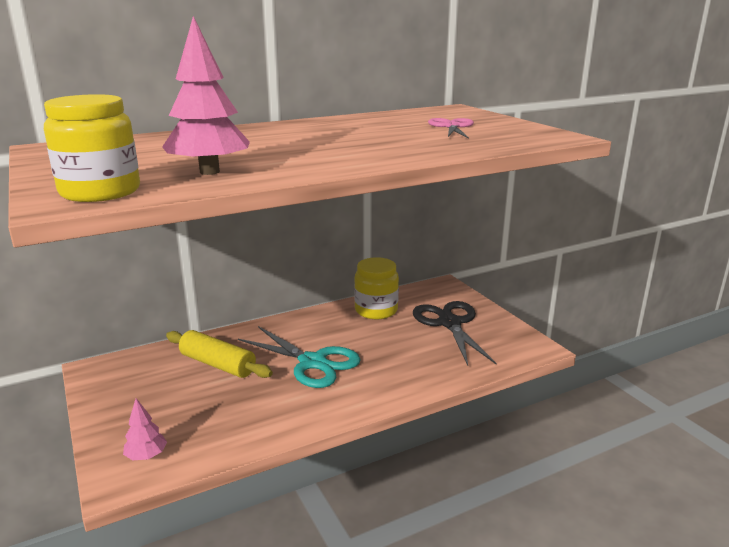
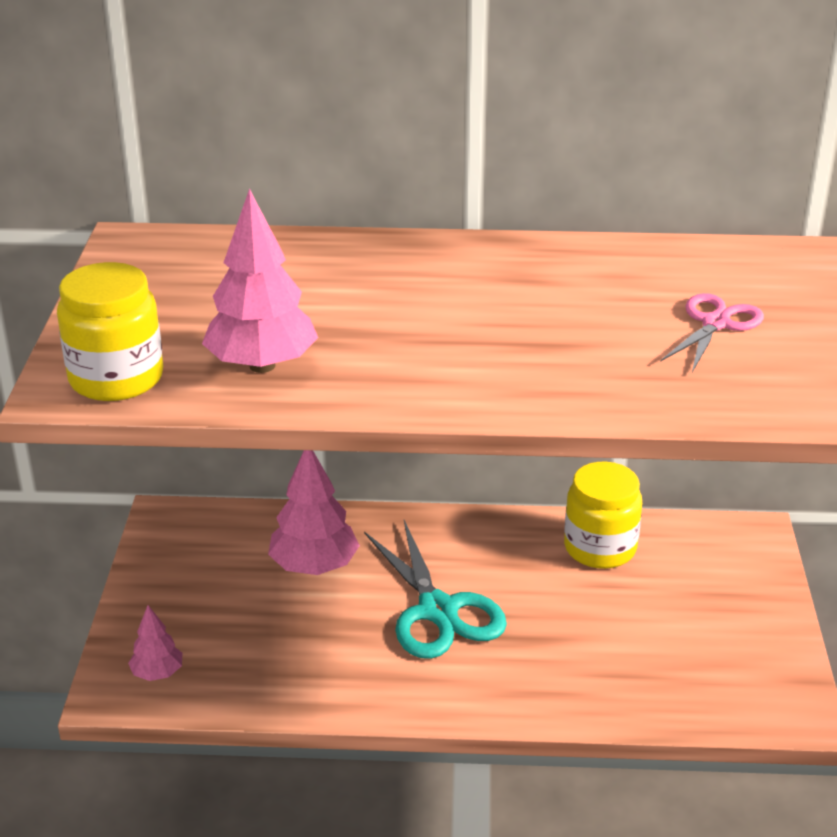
camera: 30 degrees right, 10 degrees up
(217, 364) = (314, 566): yellow rolling pin -> pink tree
(449, 323) = (696, 614): black scissors -> none

